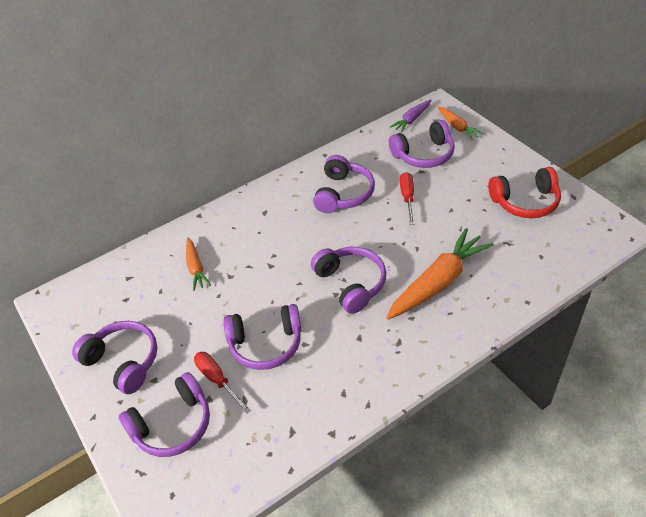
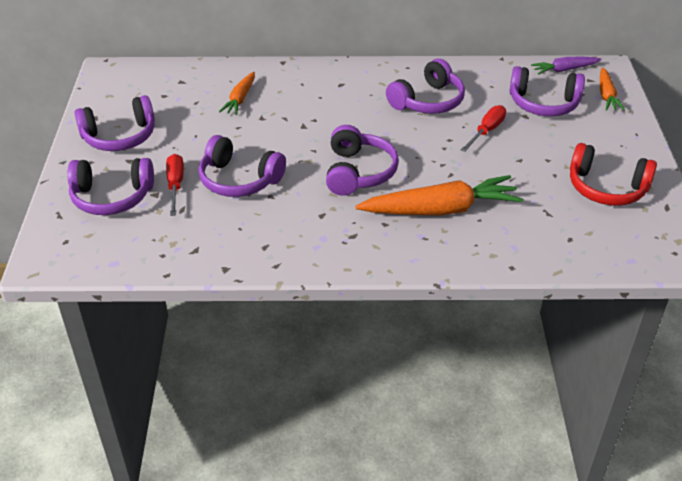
camera: 30 degrees right, 5 degrees down
(123, 361) = (120, 137): purple headphones -> purple headphones turned 90 degrees clockwise

